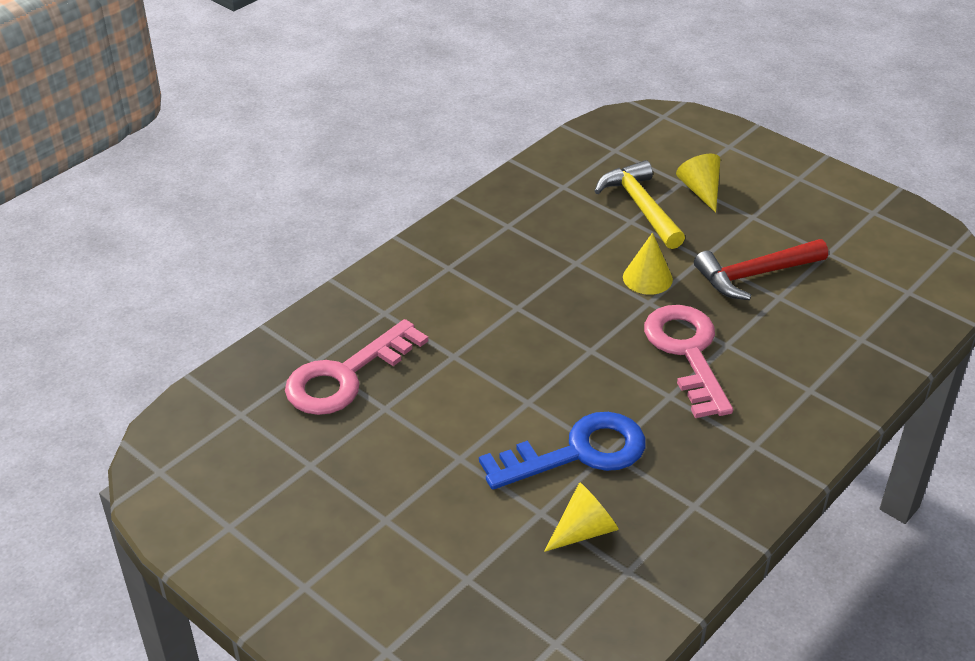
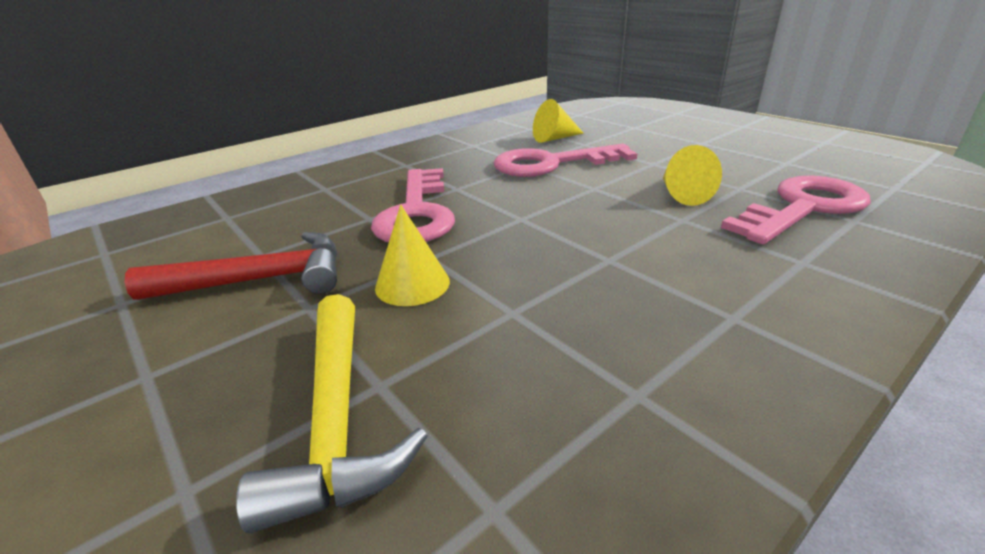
camera: 170 degrees left, 10 degrees down
(577, 453) = (552, 164): blue key -> pink key
(700, 190) = (169, 455): yellow cone -> yellow cone (682, 194)

